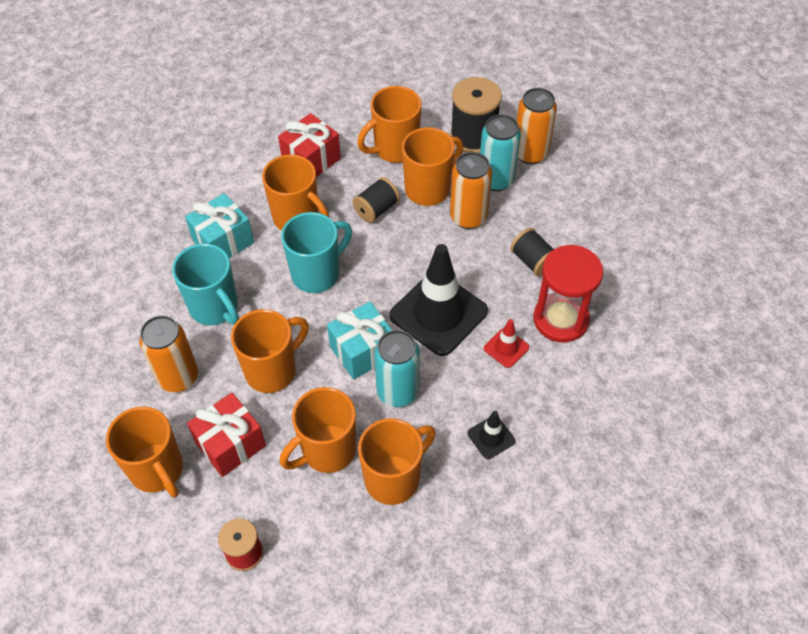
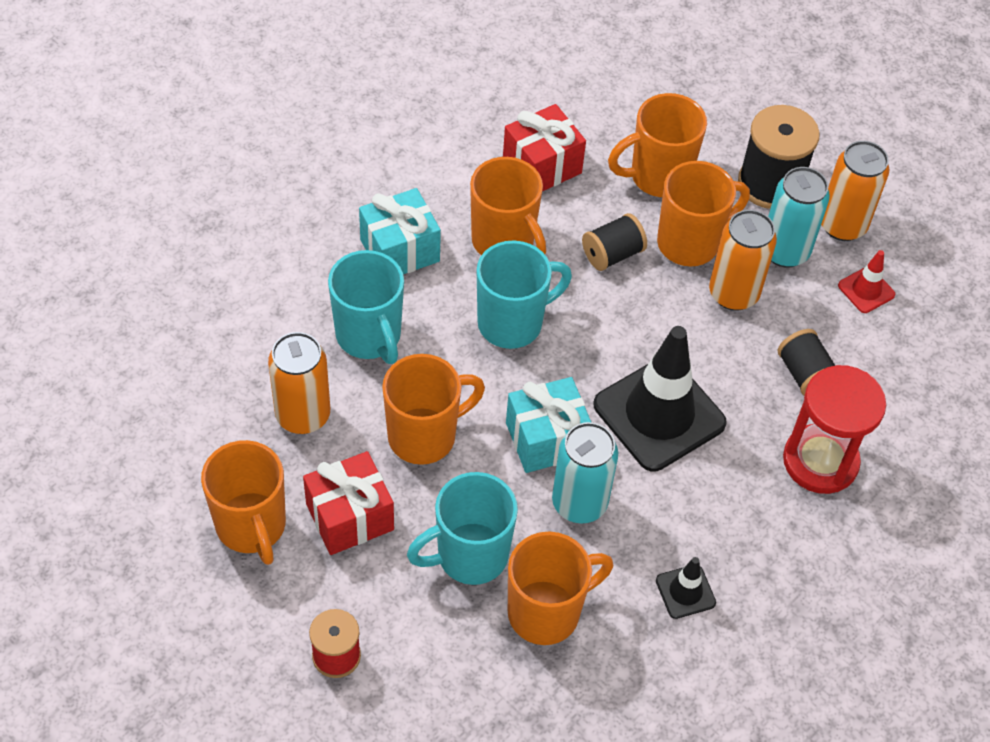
camera: 10 degrees right, 0 degrees up
(327, 451) = (470, 556): orange mug -> turquoise mug
(506, 348) = (736, 481): red traffic cone -> red traffic cone (866, 290)

